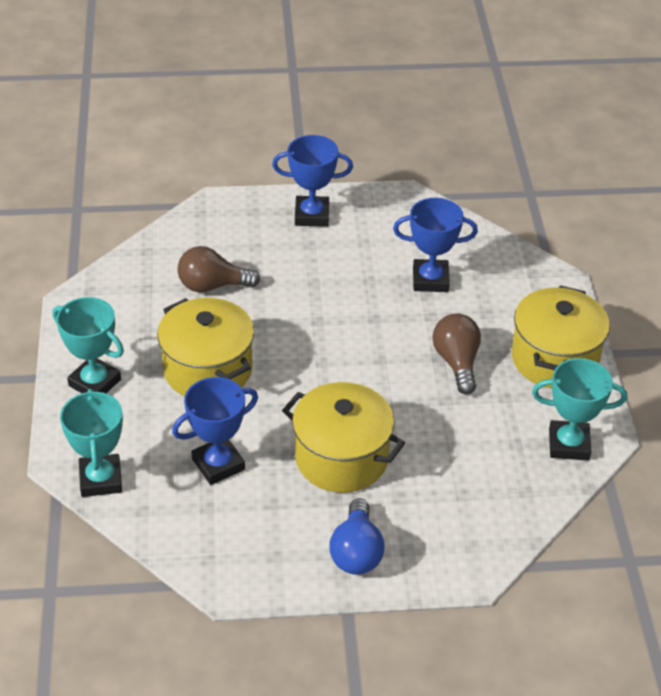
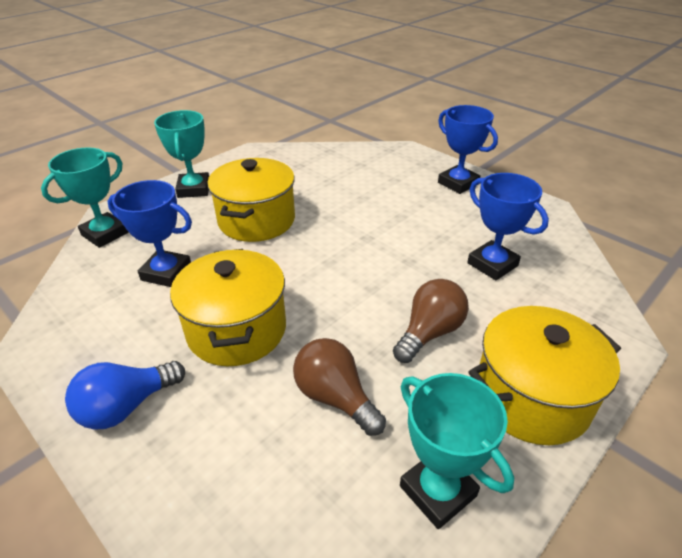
camera: 50 degrees right, 5 degrees down
(212, 285) = (335, 183): brown light bulb -> brown light bulb (335, 397)

